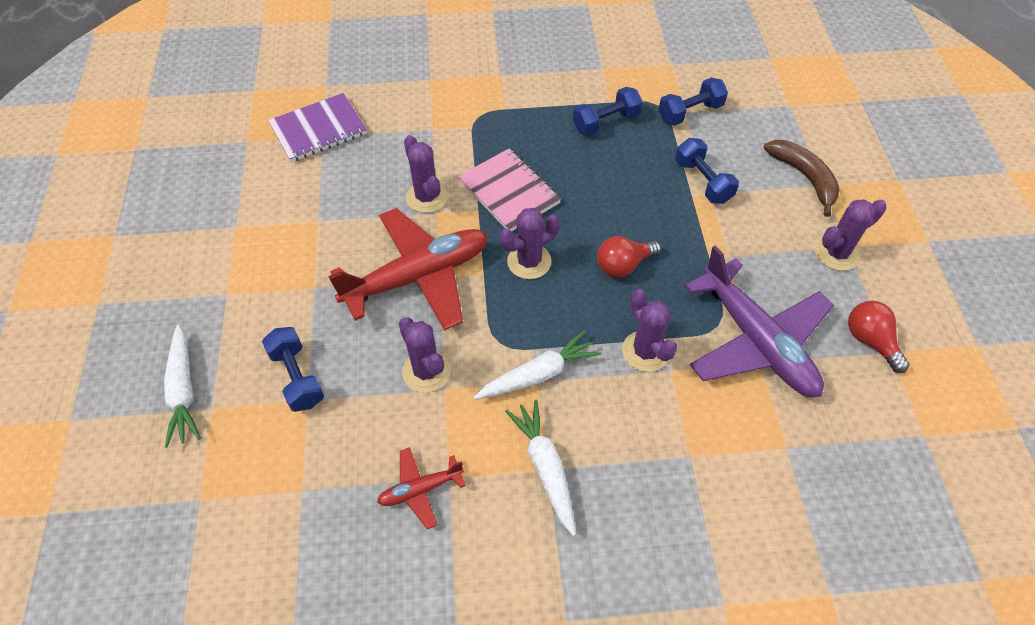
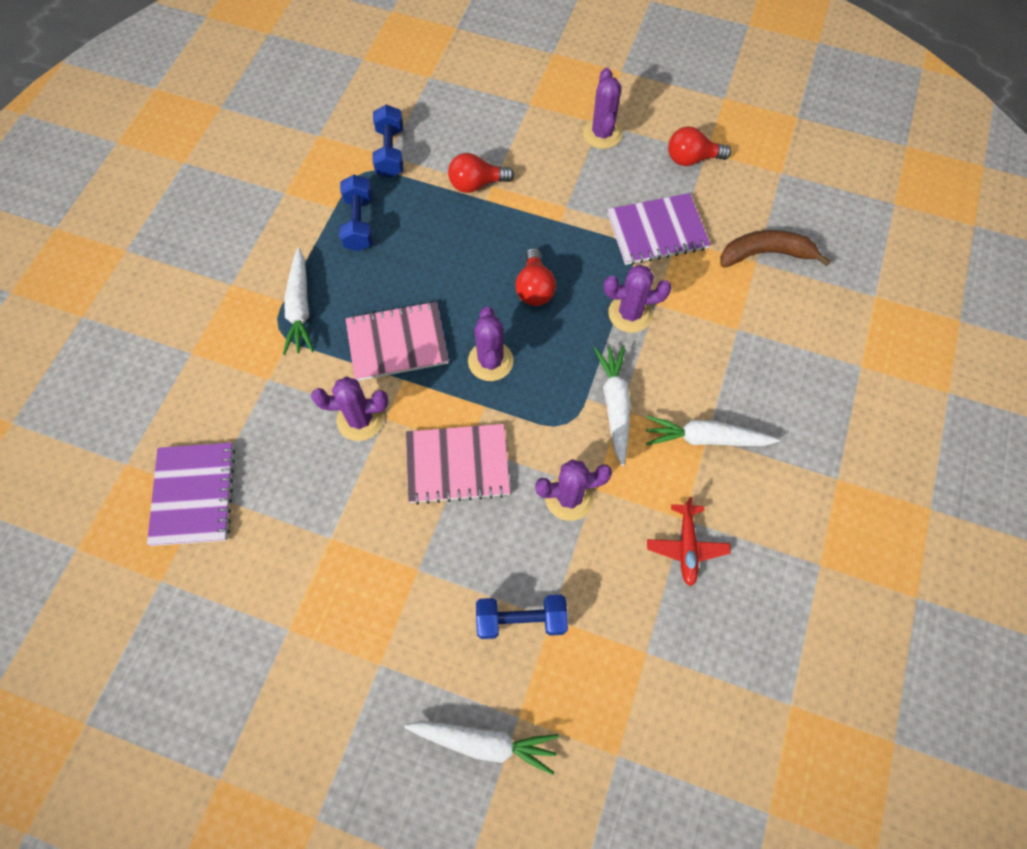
camera: 65 degrees left, 10 degrees up
(418, 277) = (457, 465): red plane -> pink notebook
(504, 120) = (300, 308): none -> white carrot
(703, 181) = (476, 184): blue dumbbell -> red light bulb
(756, 341) = (657, 231): purple plane -> purple notebook
(804, 177) = (514, 111): brown banana -> brown banana (765, 254)

